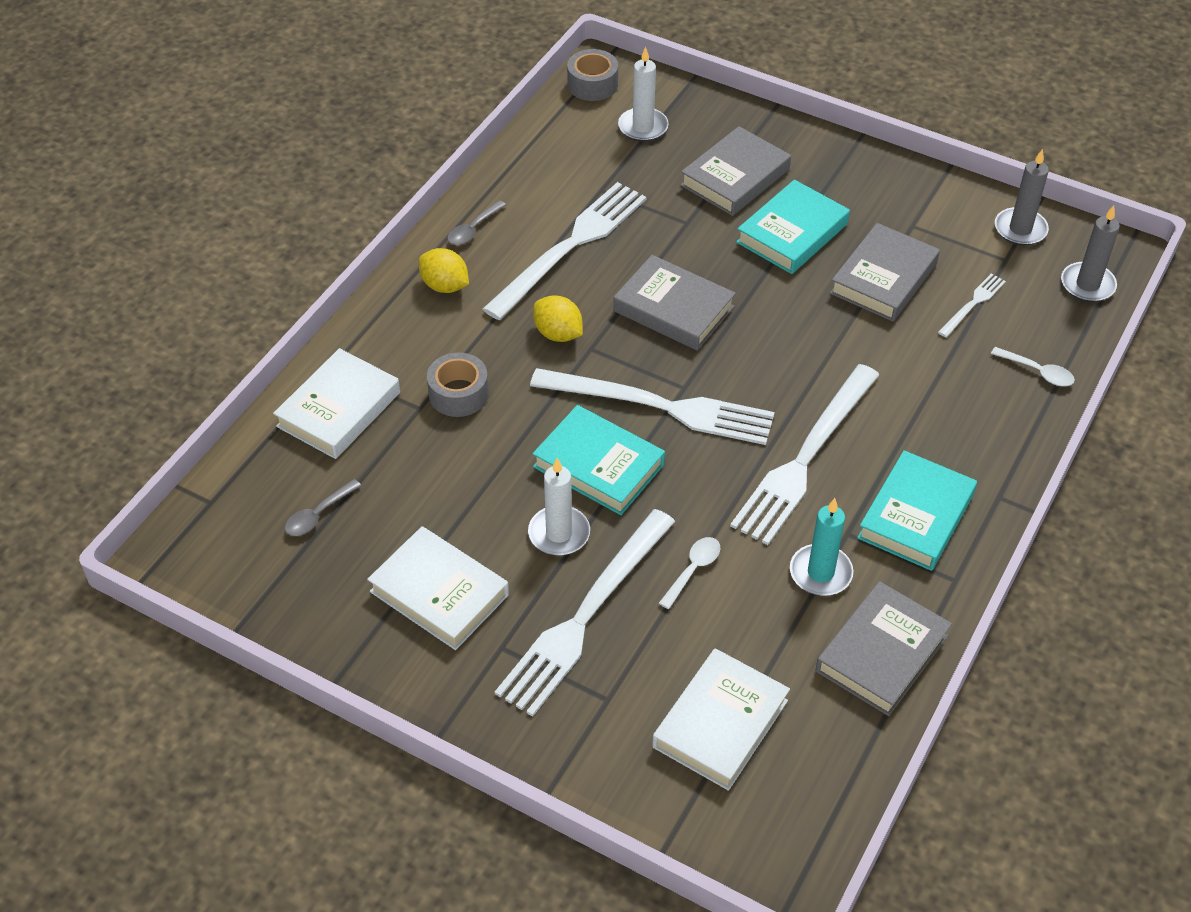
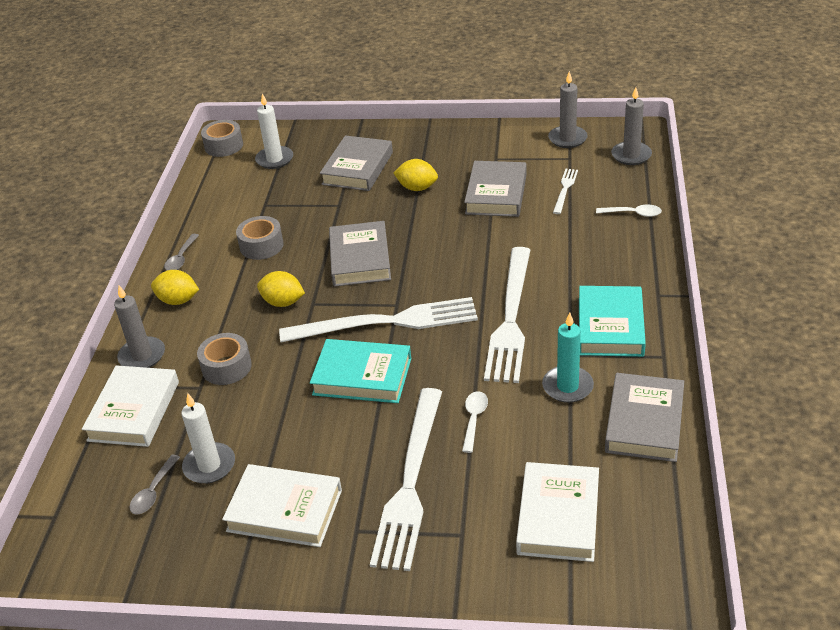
camera: 20 degrees left, 10 degrees down
(376, 343) = (142, 356): none -> grey candle
(559, 533) = (357, 433): white candle -> white candle (209, 465)
(570, 247) = (261, 246): white fork -> grey tape
(673, 309) = (360, 259): grey book -> grey book turned 75 degrees clockwise
(792, 233) = (417, 188): turquoise book -> yellow lemon

